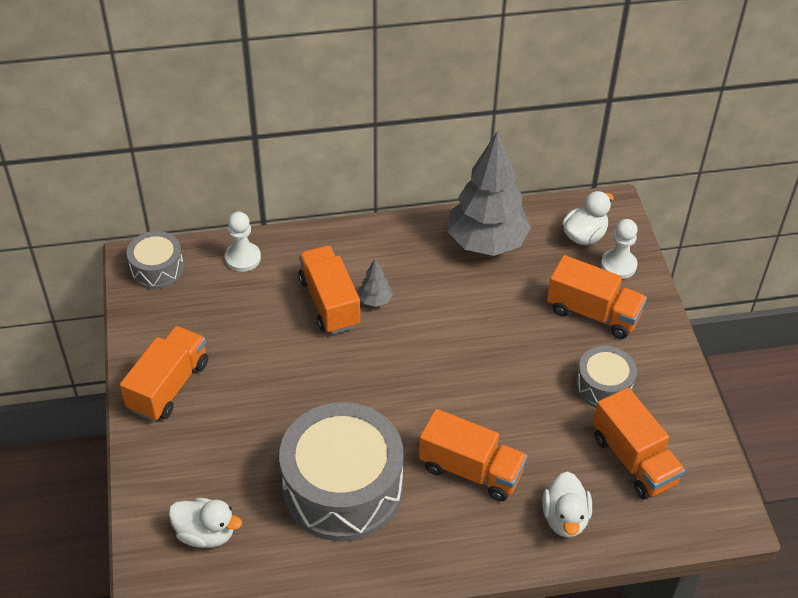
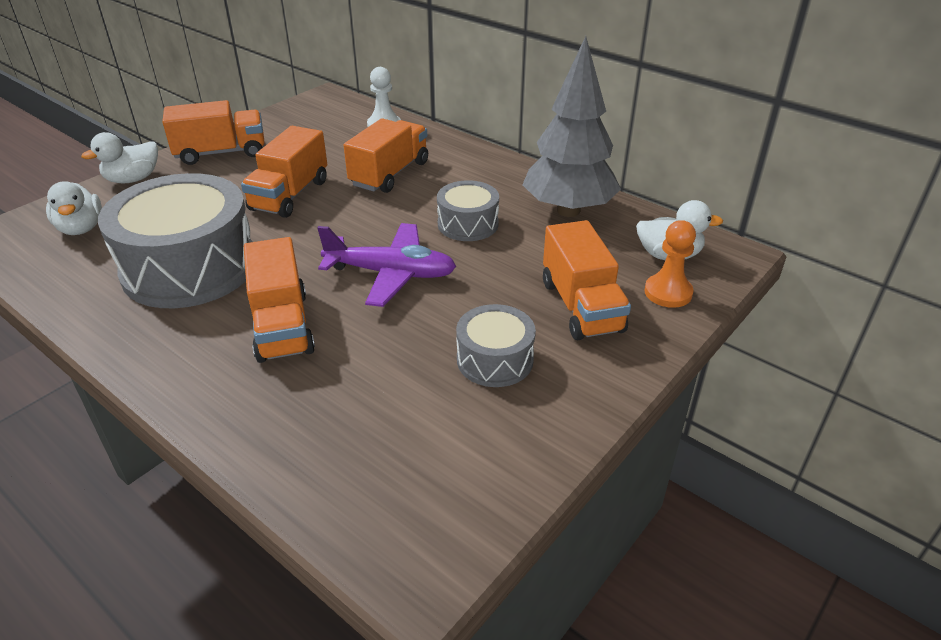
camera: 50 degrees right, 10 degrees down
(157, 269) = (328, 104): grey drum -> grey drum (468, 224)
(375, 300) = (421, 191): grey tree -> none
(466, 381) = (391, 273): none -> purple plane
(565, 518) = (278, 420): white duck -> white duck (133, 179)
(618, 265) = (668, 292): white pawn -> orange pawn
(634, 460) = (418, 433): orange truck -> orange truck (290, 195)

